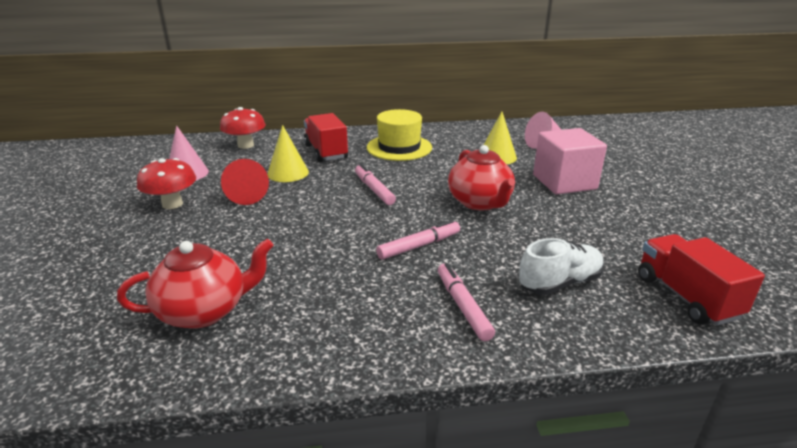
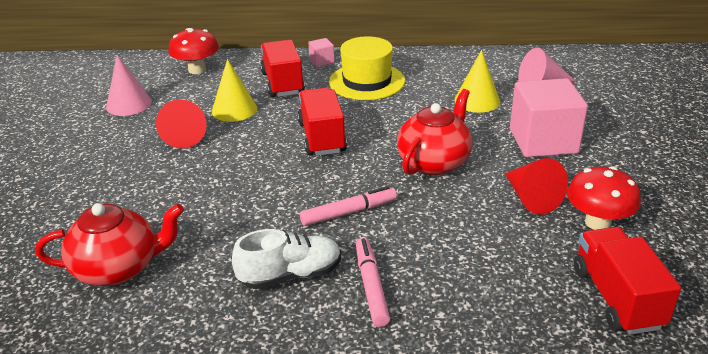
camera: 10 degrees right, 5 degrees up
(172, 204) = (108, 142): red mushroom -> red mushroom (597, 222)
(355, 135) = (322, 61): none -> pink cube
(374, 189) = (321, 137): pink marker -> red truck
(480, 202) = (434, 162): red teapot -> red teapot turned 135 degrees counterclockwise
(560, 283) = (484, 269): white shoe -> white shoe (290, 275)
(574, 224) = (531, 198): none -> red cone

